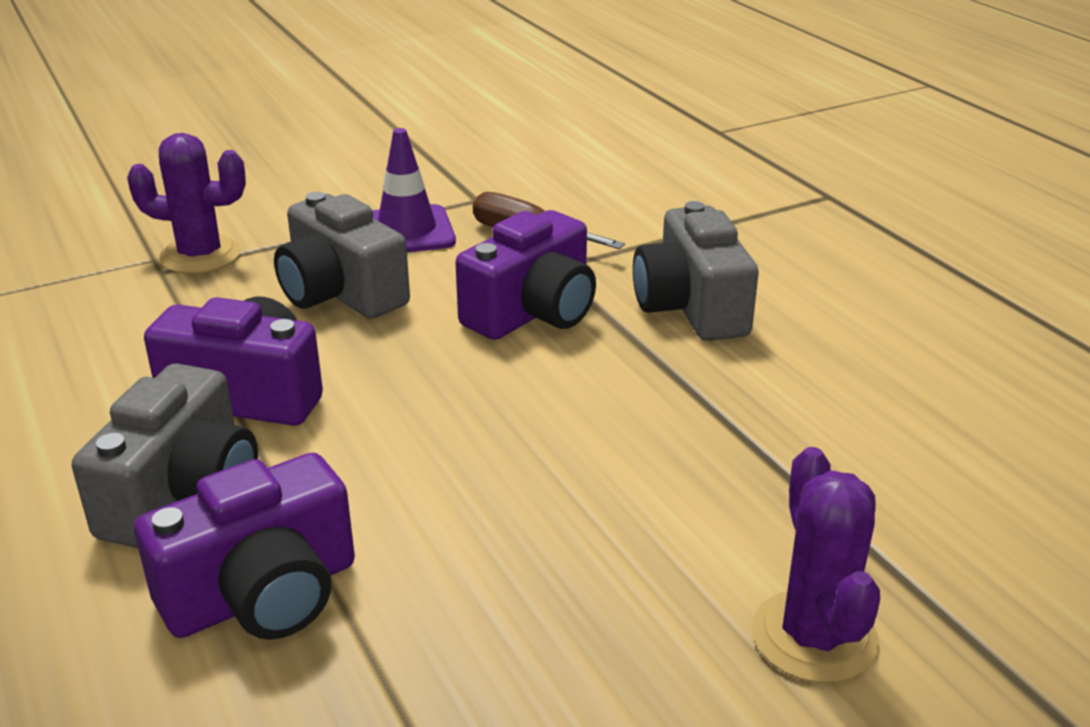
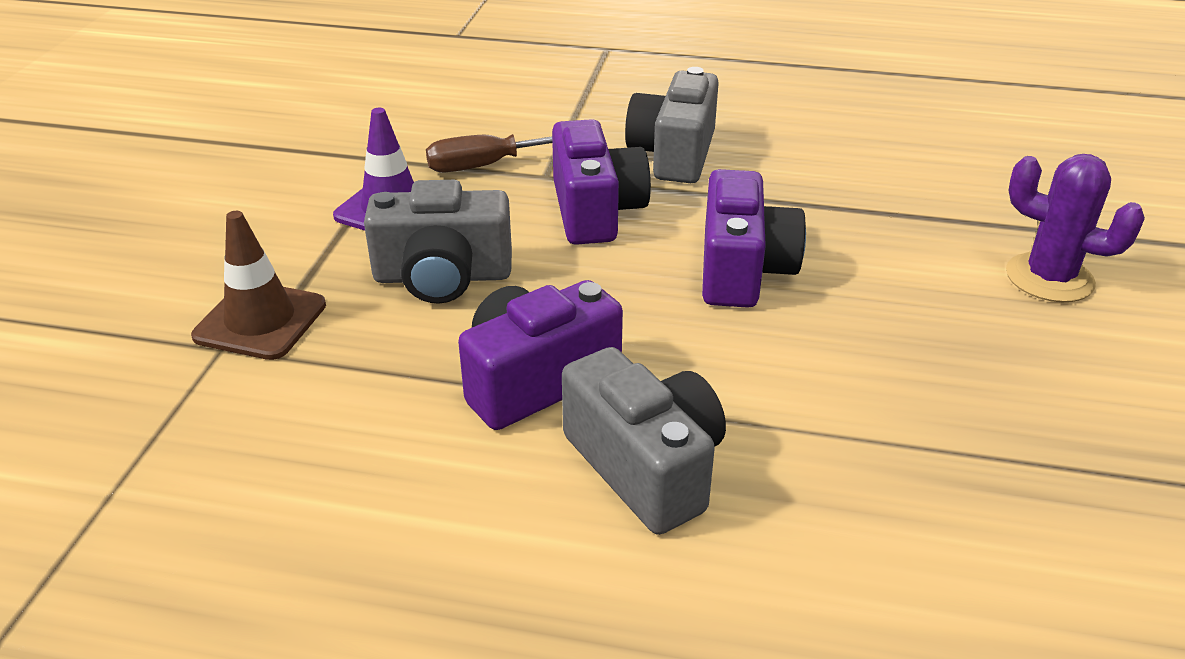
camera: 50 degrees left, 5 degrees up
(200, 256) = (260, 321): purple cactus -> brown traffic cone
(263, 594) = (818, 471): purple camera -> purple camera (742, 270)
(691, 307) = (673, 154): grey camera -> grey camera turned 75 degrees clockwise

